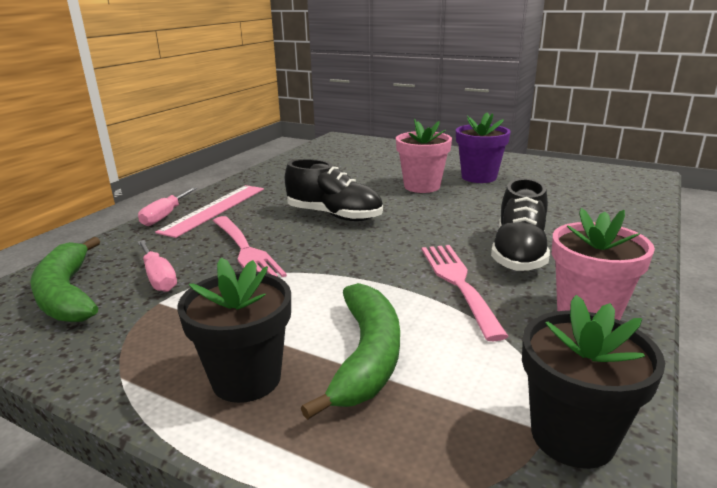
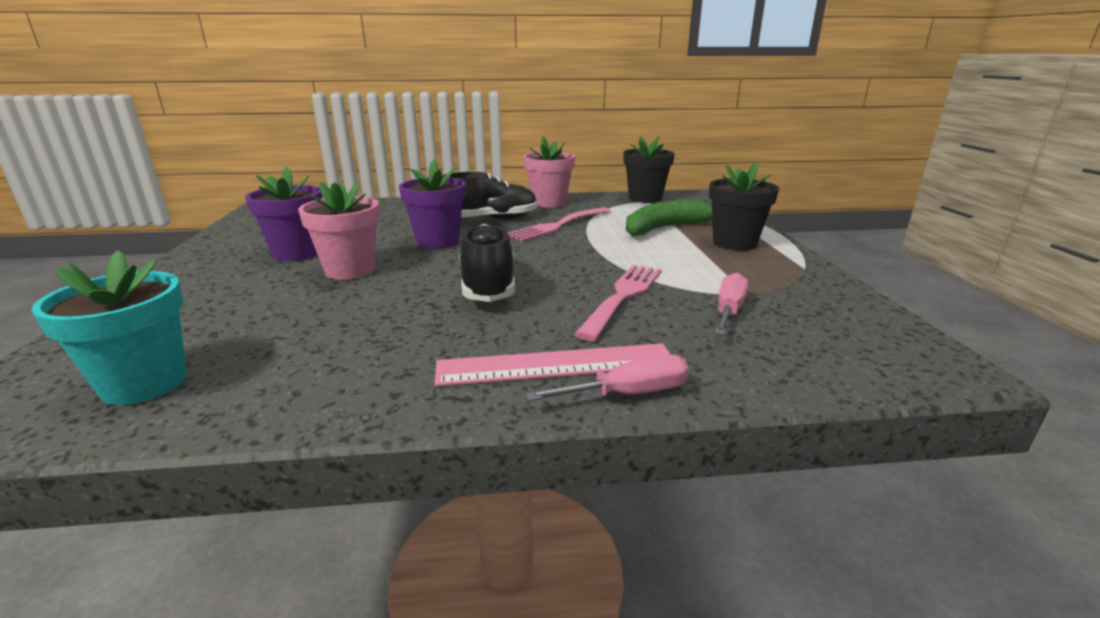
camera: 125 degrees left, 0 degrees up
(67, 294) = (829, 337): green banana -> none
(332, 152) = (144, 383): none -> turquoise flower pot
(460, 218) = (437, 241): none -> purple flower pot

